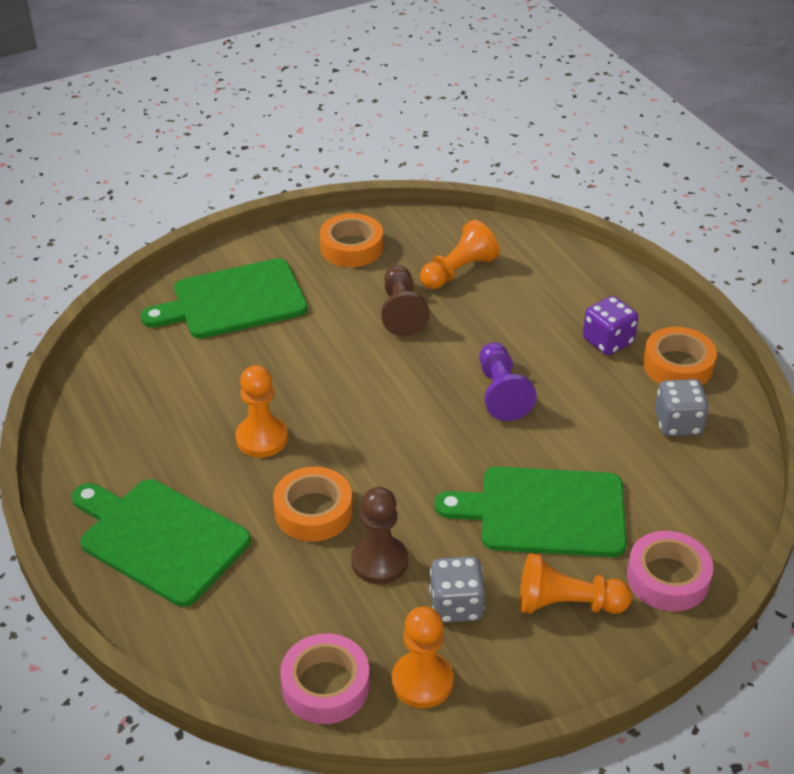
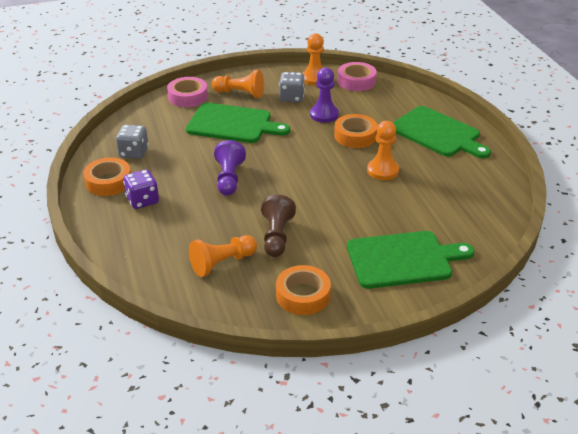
camera: 170 degrees left, 5 degrees down
(379, 561) = (324, 115): brown pawn -> purple pawn

